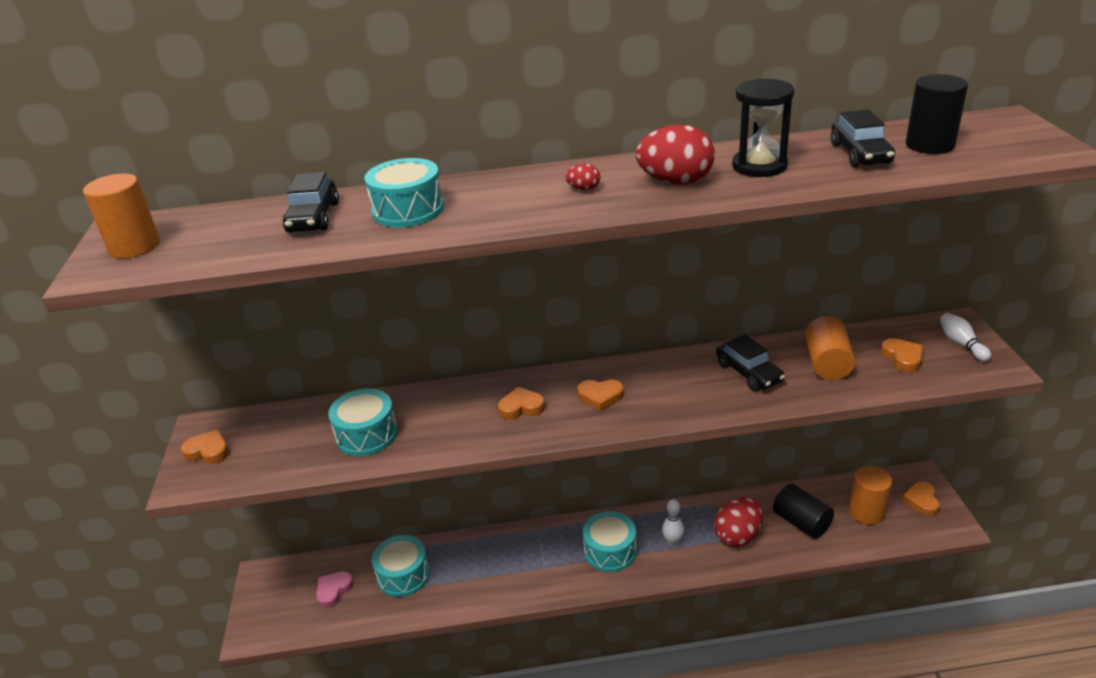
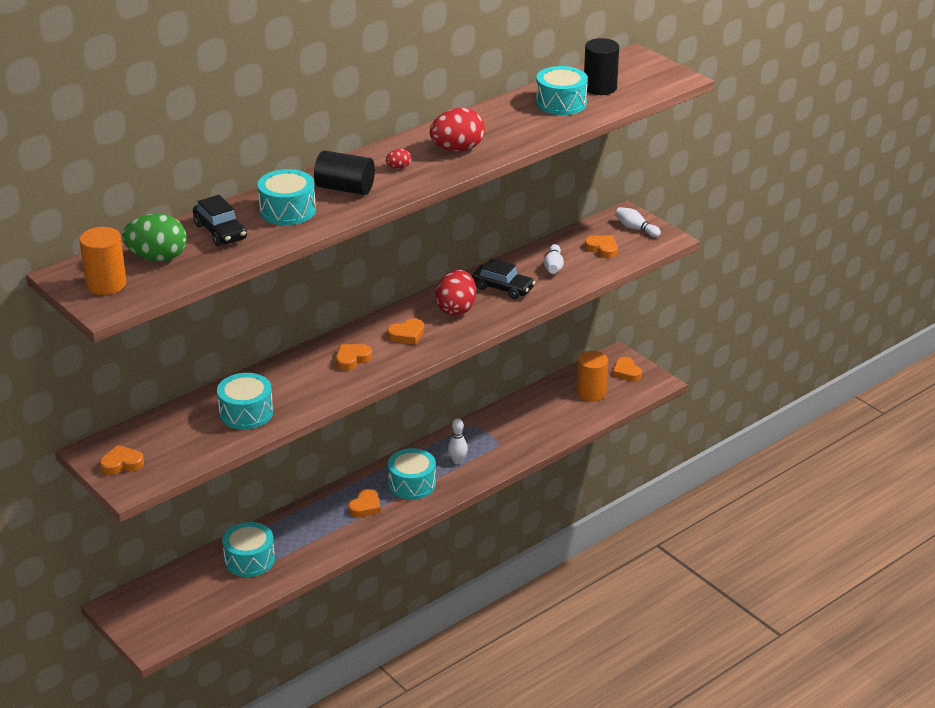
camera: 35 degrees left, 0 degrees up
(219, 230) = (157, 258): none -> green egg
(334, 590) = (196, 591): pink heart -> none
(548, 559) = (365, 507): none -> orange heart
(738, 536) = (505, 440): red egg -> red egg (456, 309)
(759, 166) = (503, 125): black hourglass -> none
(801, 522) = (547, 415): black cylinder -> black cylinder (345, 188)
(827, 363) = (553, 266): orange cylinder -> white bowling pin
(860, 154) = (561, 103): black car -> turquoise drum

